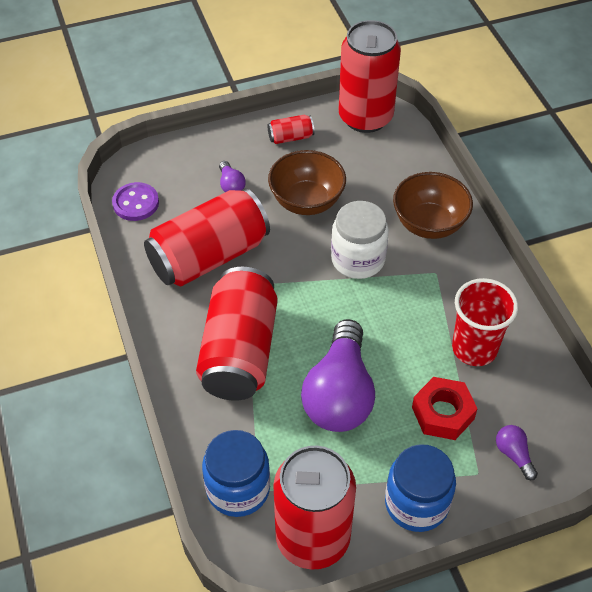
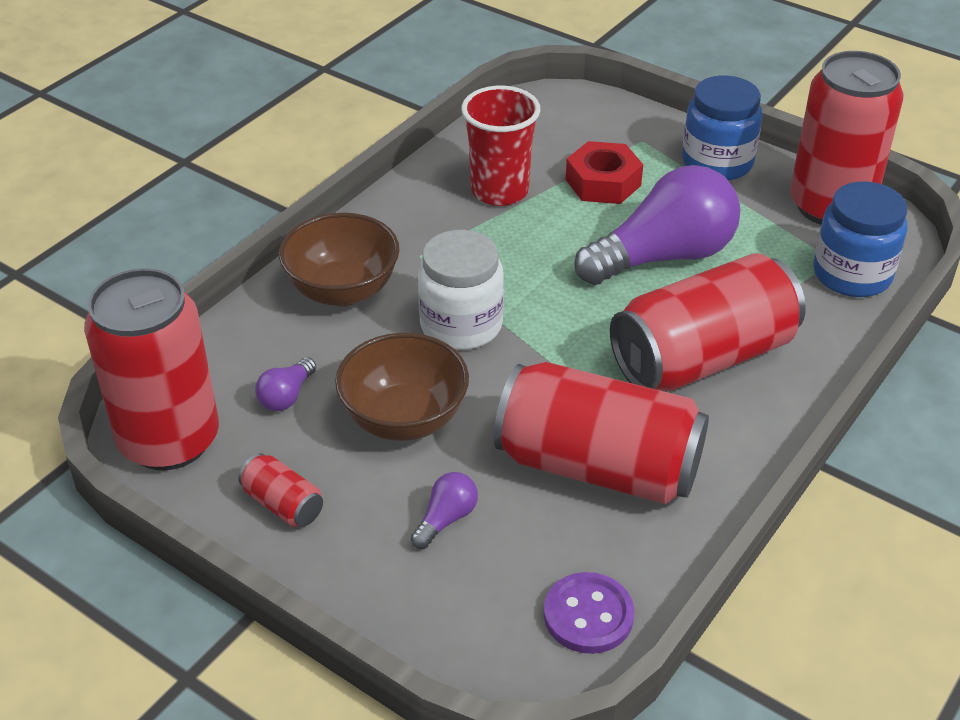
camera: 125 degrees left, 10 degrees down
(514, 455) = (597, 128): purple light bulb -> purple light bulb (287, 396)

